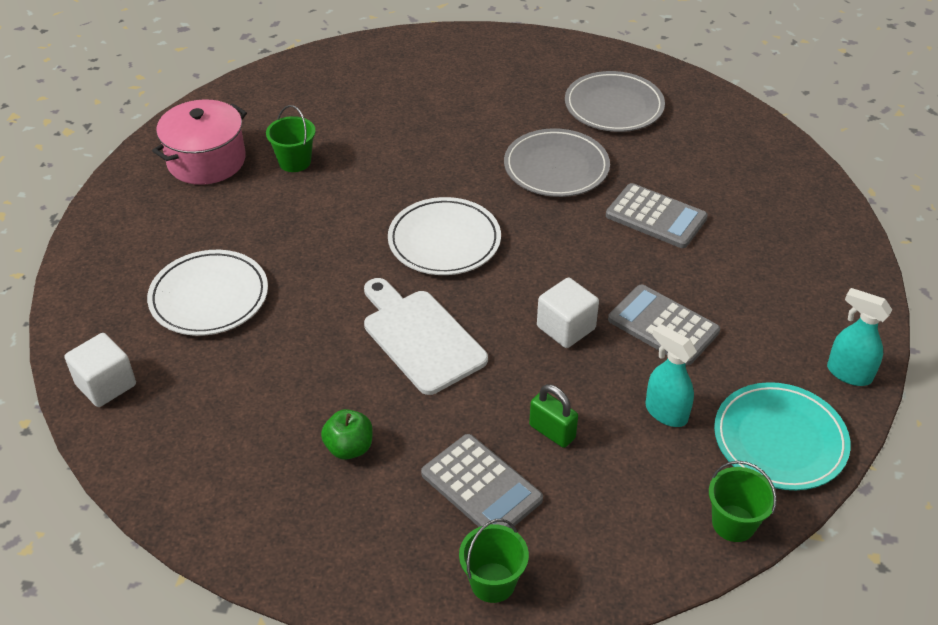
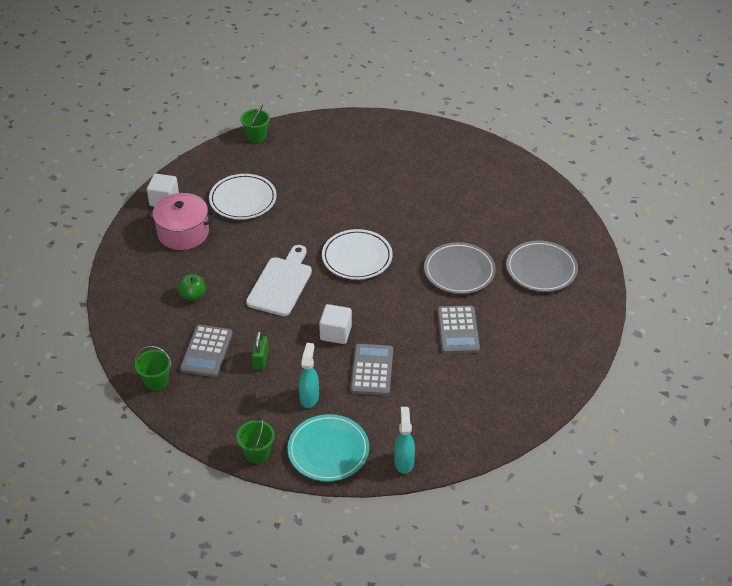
camera: 55 degrees right, 0 degrees up
(206, 161) = (332, 144): pink pot -> pink pot (183, 233)
(295, 162) = (363, 173): green bucket -> green bucket (256, 136)

